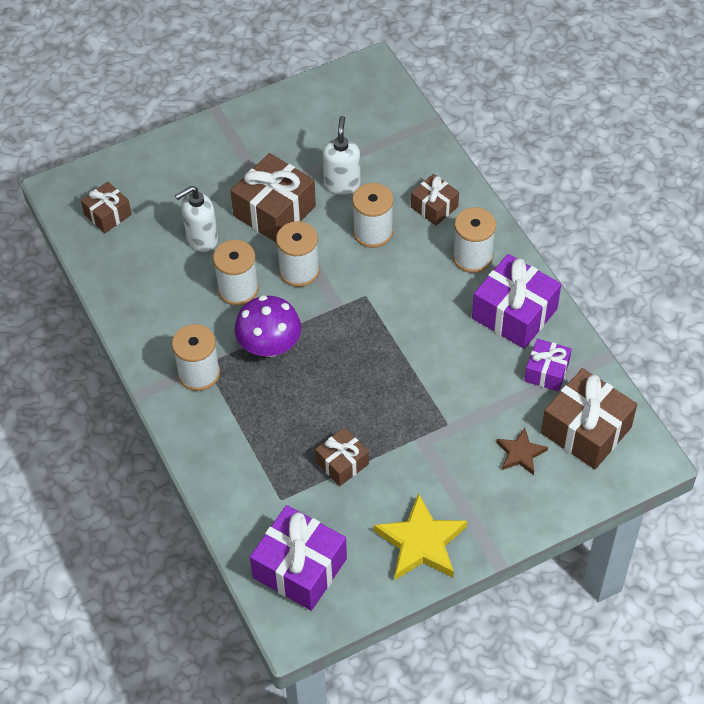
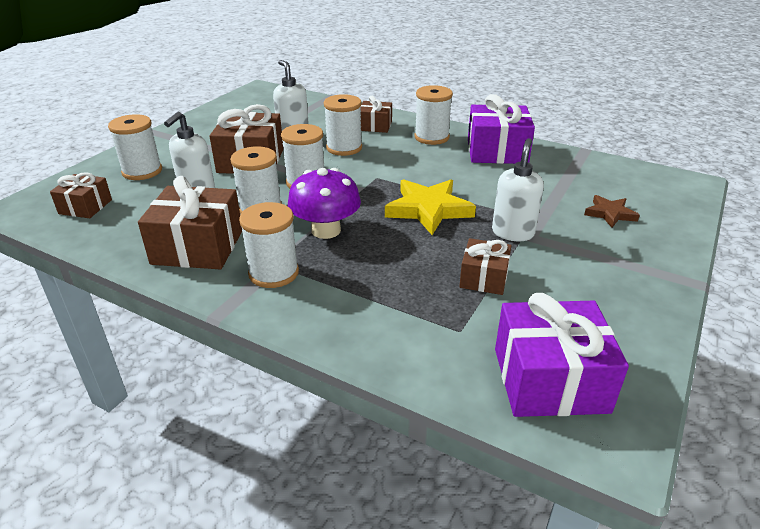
camera: 35 degrees left, 20 degrees down
(174, 181) = (142, 171): none -> white spool
(413, 429) = (513, 232): none -> white soap dispenser
(421, 542) = (625, 301): yellow star -> yellow star (428, 209)
(546, 372) = (560, 168): purple gift -> none
(586, 430) = (631, 185): brown gift -> brown gift (198, 247)

